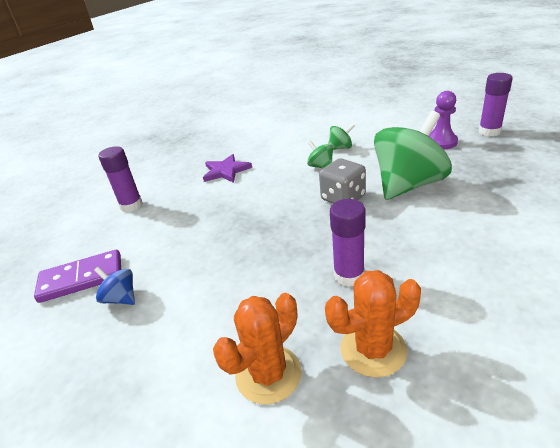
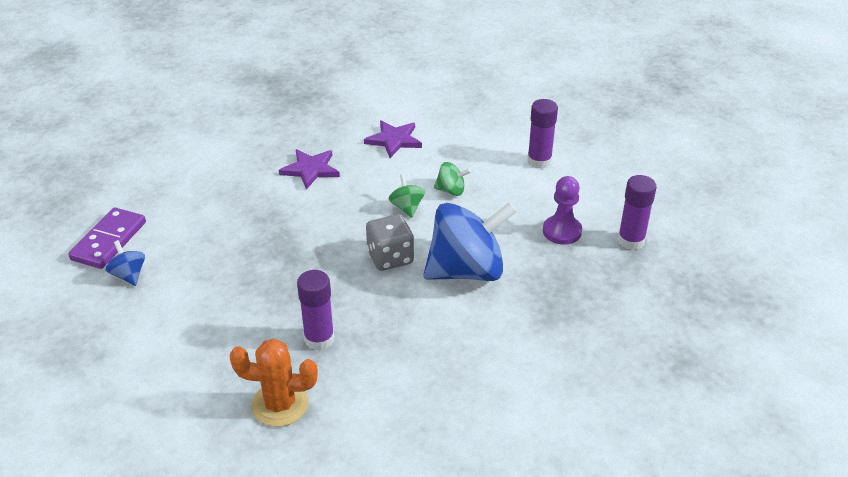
camera: 20 degrees right, 5 degrees up
(81, 278) = (109, 241): purple domino -> purple domino turned 75 degrees counterclockwise
(131, 205) = (193, 175): purple glue stick -> purple glue stick (539, 161)
(268, 374) = (193, 387): orange cactus -> none
(271, 137) = (394, 140): none -> purple star
(408, 185) = (467, 271): green spinning top -> blue spinning top

